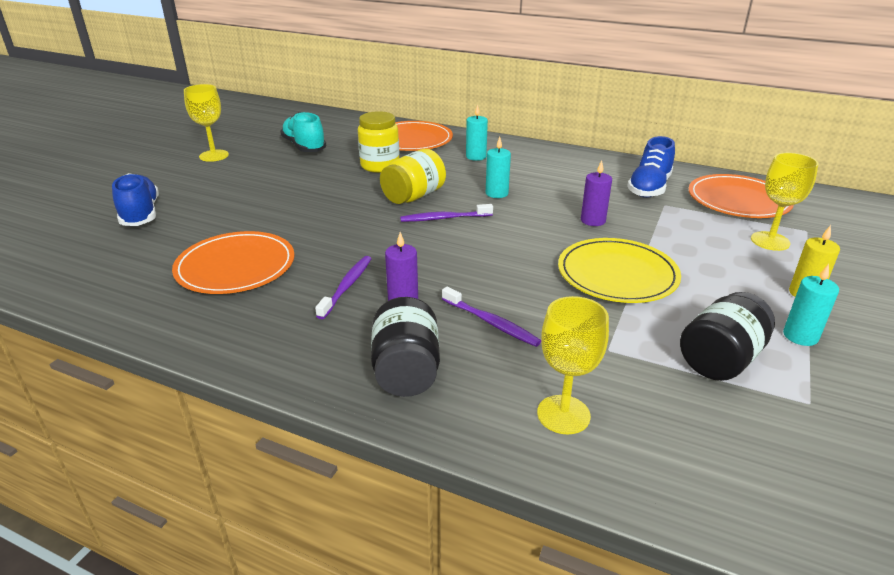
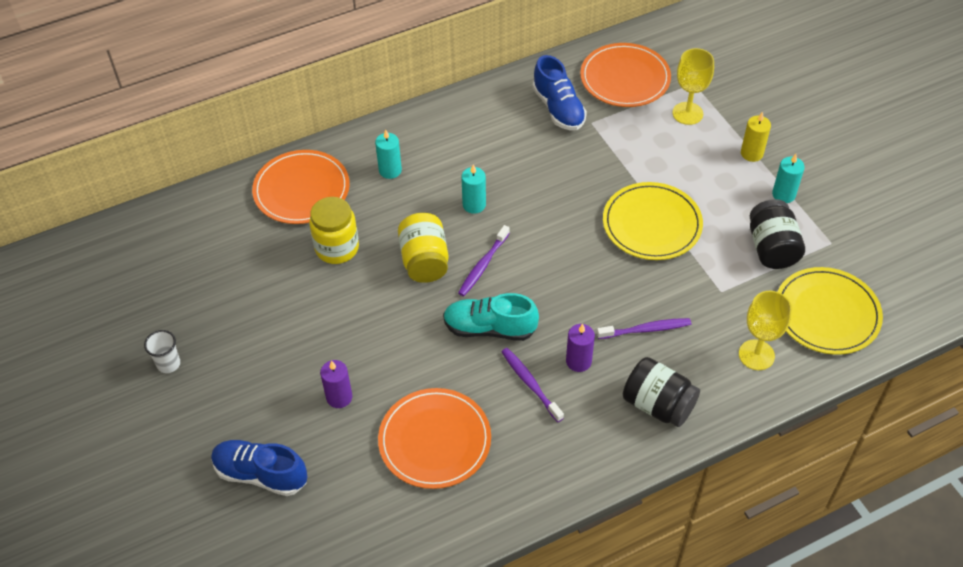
camera: 50 degrees left, 20 degrees up
(214, 156) = (168, 364): yellow goblet -> white cup
(304, 147) = (226, 280): turquoise shoe -> turquoise shoe (490, 328)
(593, 220) = (573, 181): purple candle -> purple candle (339, 397)
(708, 448) = (827, 313): none -> yellow plate

